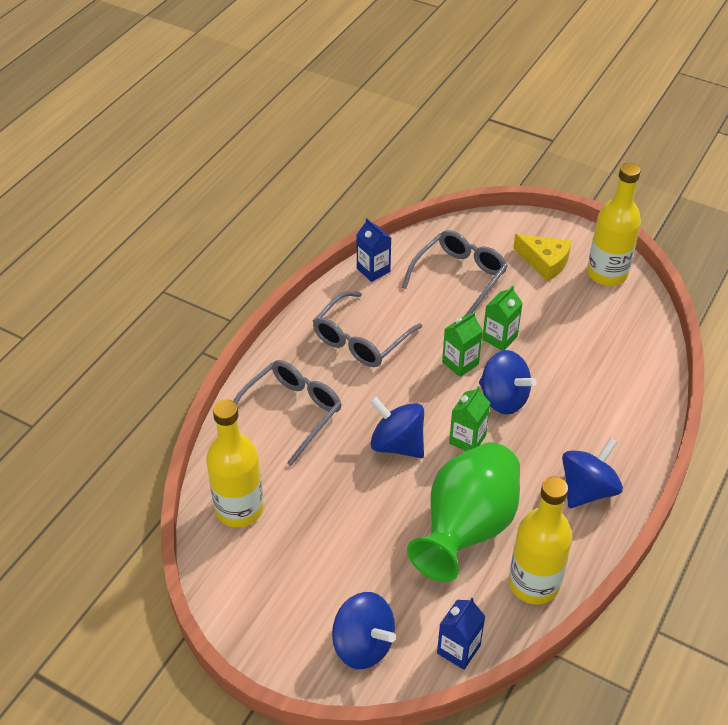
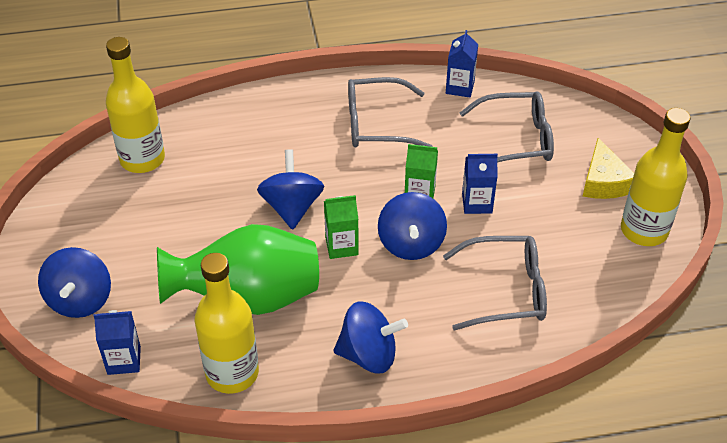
camera: 50 degrees right, 0 degrees up
(291, 413) = (260, 131): grey glasses -> grey glasses (505, 291)
(499, 338) = (477, 203): green carton -> blue carton

